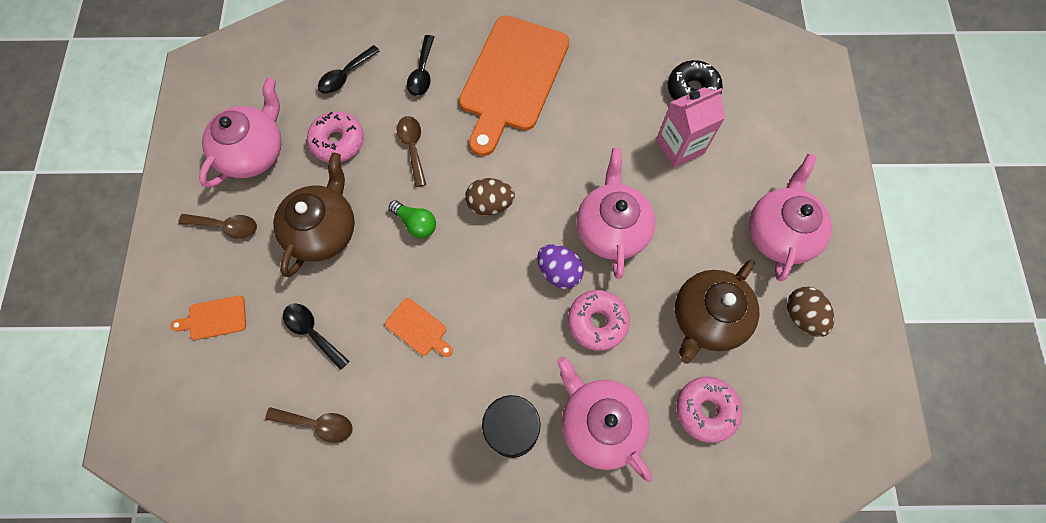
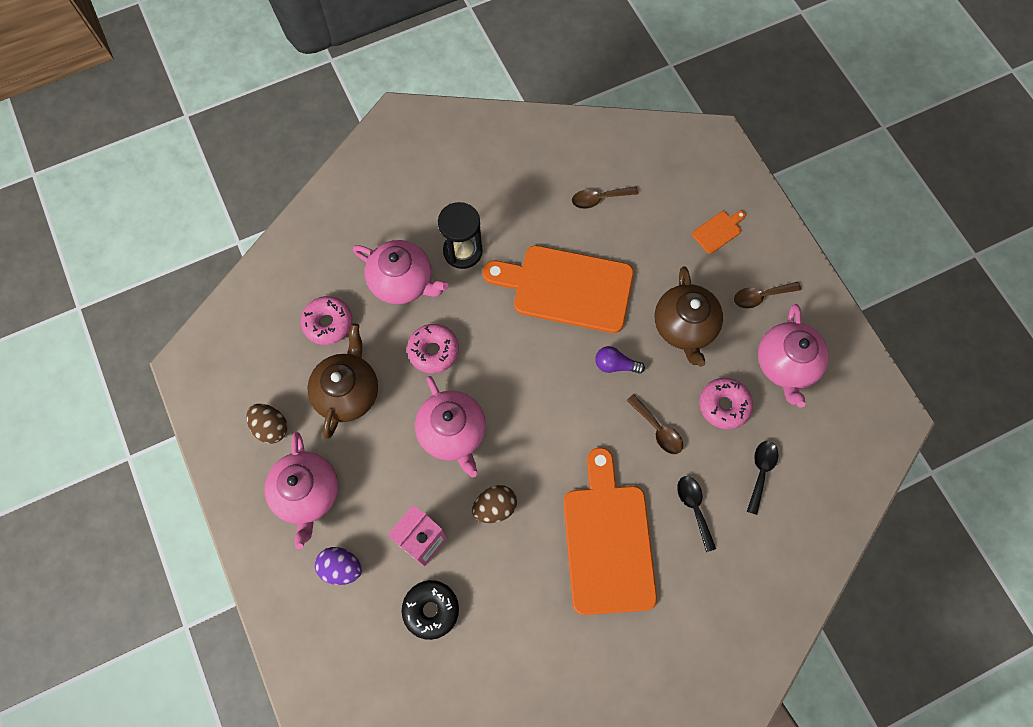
camera: 155 degrees right, 0 degrees up
(312, 332) = (642, 252): black spoon -> none
(416, 223) = (615, 365): green light bulb -> purple light bulb
(418, 328) = (566, 288): orange cutting board -> orange cutting board, size x2.48
(490, 204) = (564, 408): brown egg -> brown egg (495, 507)
(559, 272) = (480, 377): purple egg -> purple egg (341, 568)

